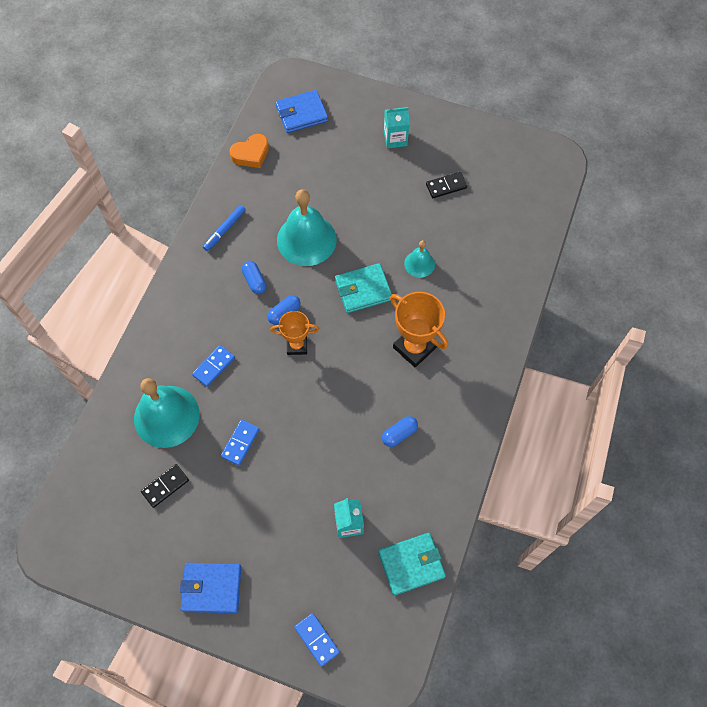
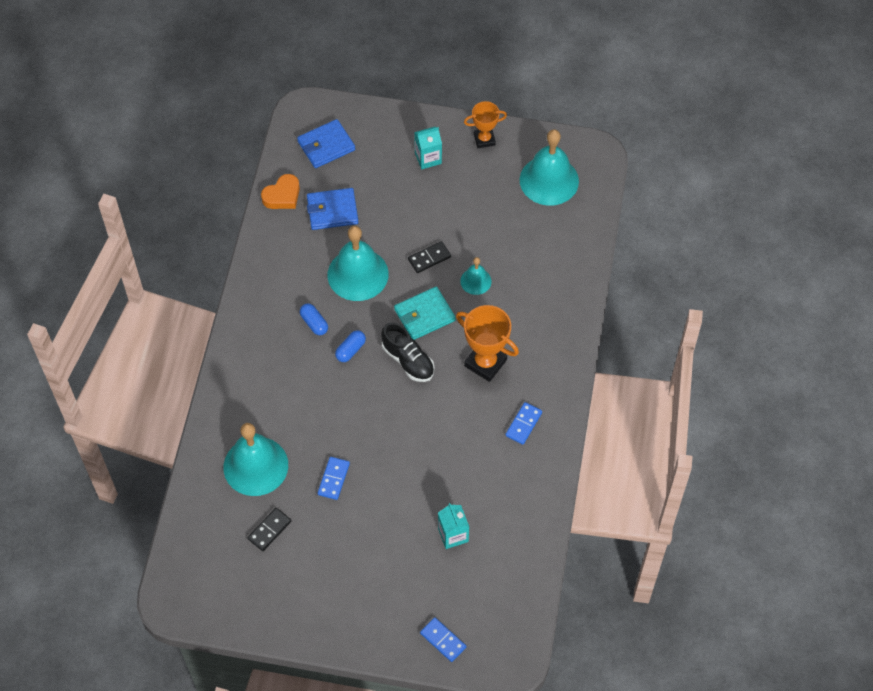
camera: 10 degrees left, 5 degrees down
(211, 588) = (335, 613): blue wallet -> blue wallet (332, 211)
(214, 366) = (291, 412): blue domino -> blue domino (523, 424)
(224, 230) = (272, 277): blue marker -> none
(297, 345) = (369, 379): orange trophy -> orange trophy (484, 139)
(338, 333) = (408, 360): none -> black shoe
(399, 434) = (485, 446): blue capsule -> none
(411, 564) = (518, 561): turquoise wallet -> none
(446, 186) = (488, 199): black domino -> black domino (429, 258)
(507, 176) = (549, 180): none -> turquoise bell

